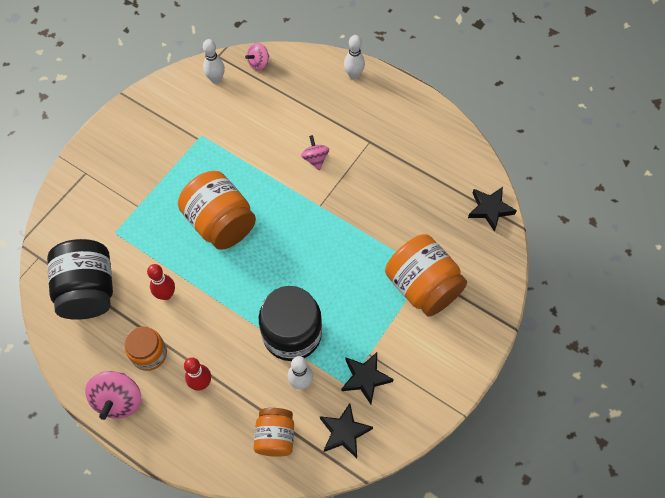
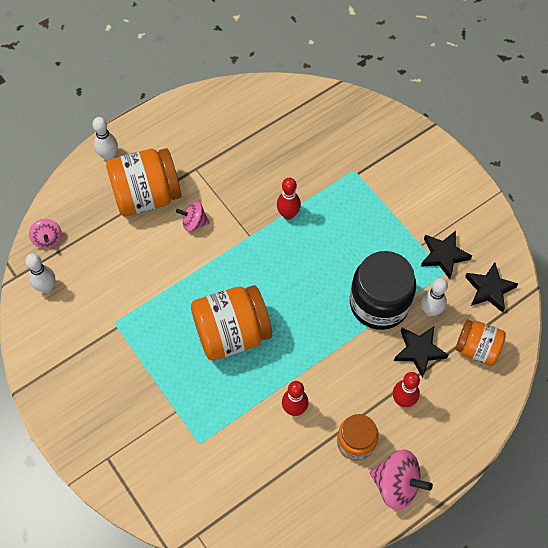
camera: 70 degrees left, 0 degrees up
(89, 290) = (260, 487): black jar -> none
(354, 229) = (288, 214): none -> red bowling pin
(422, 286) = (370, 179): orange jar -> orange jar (147, 196)
(490, 209) = (312, 98): black star -> black star (419, 351)

